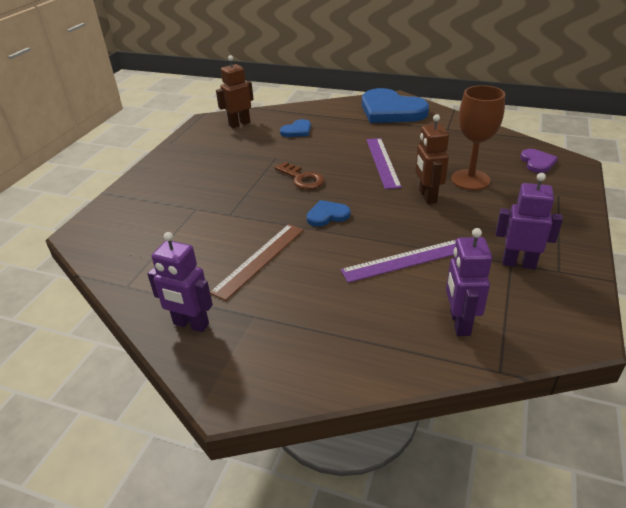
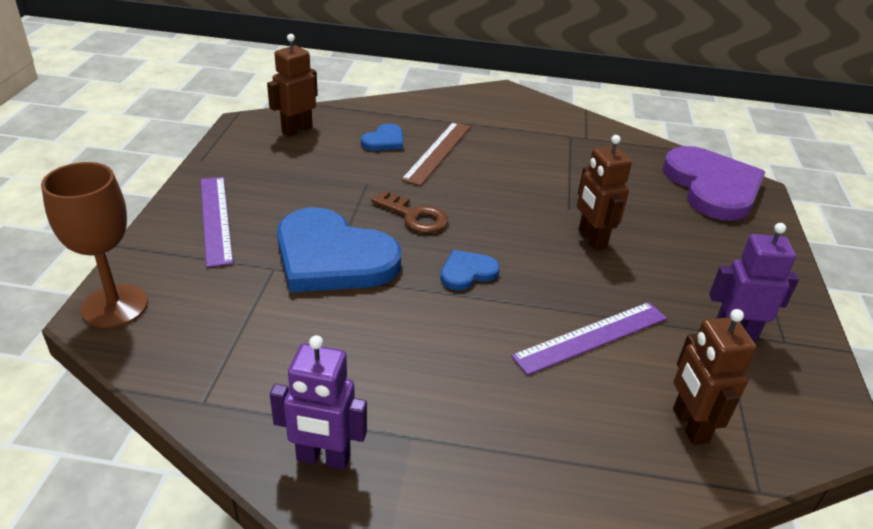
camera: 15 degrees left, 0 degrees up
(260, 259) = (393, 346): brown ruler -> brown ruler (438, 152)
(382, 162) = (517, 189): purple ruler -> purple ruler (215, 219)
(391, 110) = (504, 110): blue heart -> blue heart (332, 257)
(459, 323) = (689, 425): purple robot -> brown robot
(470, 180) = (638, 213): brown goblet -> brown goblet (115, 306)
(537, 162) = (712, 187): purple heart -> purple heart, size x2.19

